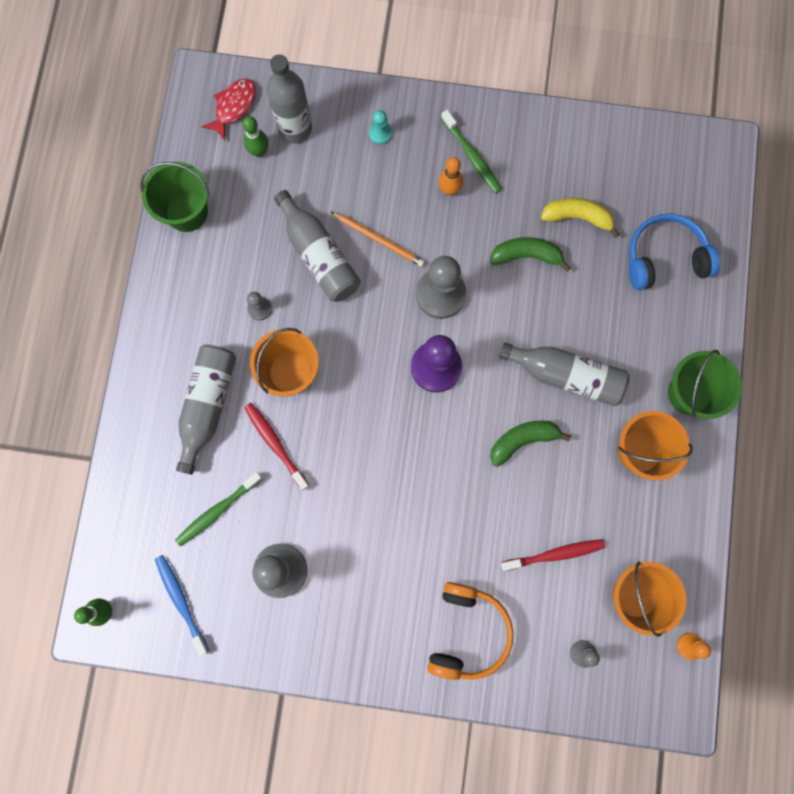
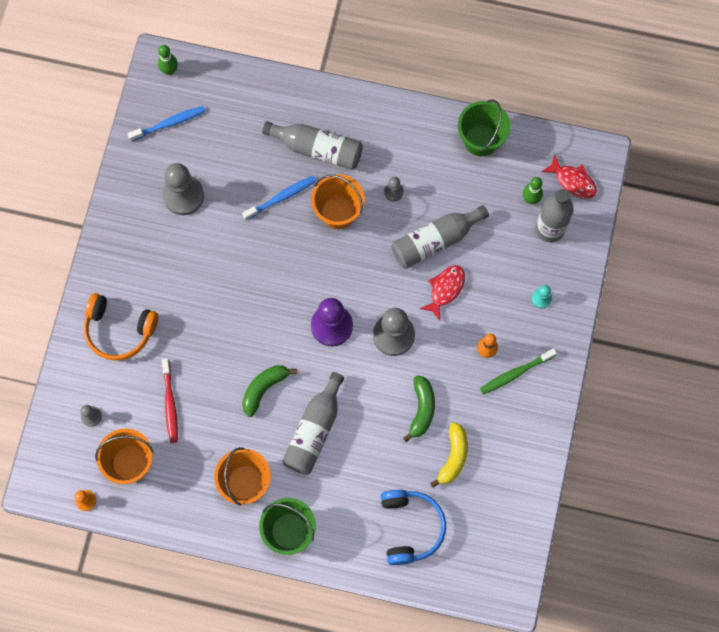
camera: 95 degrees right, 5 degrees down
(218, 511) = (234, 152): green toothbrush -> none
(275, 444) = (281, 197): red toothbrush -> blue toothbrush
(378, 240) = (445, 289): orange pencil -> red fish
(523, 440) = (264, 389): green banana -> green banana turned 120 degrees counterclockwise

